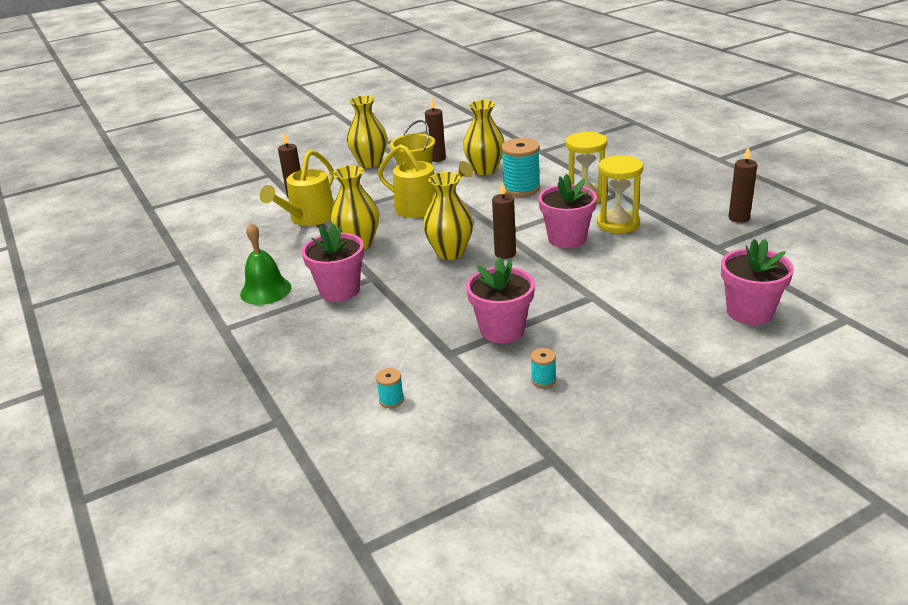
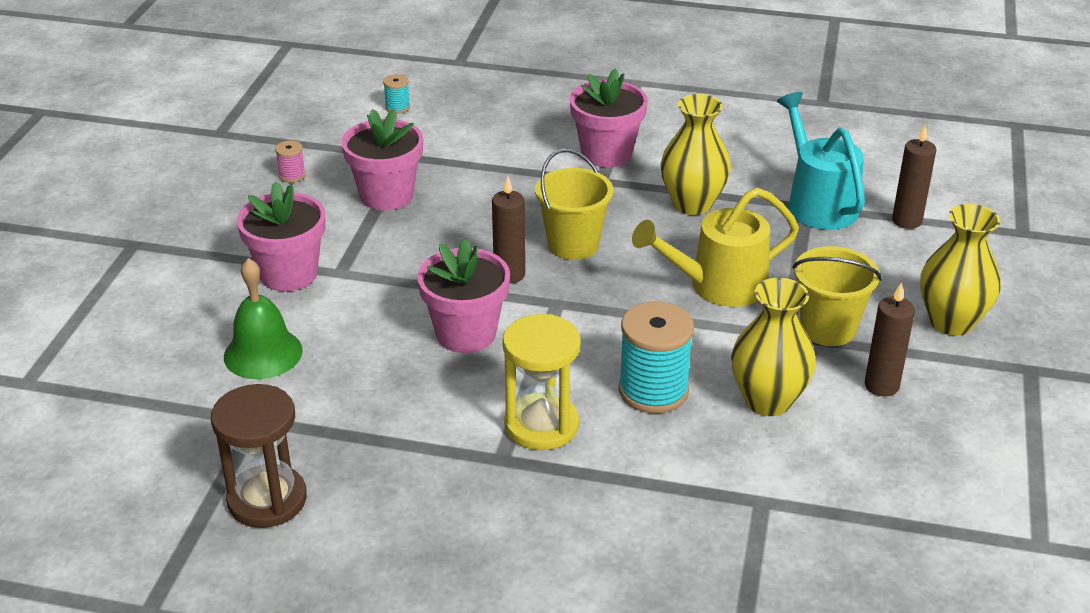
camera: 130 degrees right, 5 degrees up
(265, 290) = (674, 120): green bell -> green bell (263, 353)
(308, 218) = (817, 202): yellow watering can -> turquoise watering can
(450, 252) = (573, 245): yellow vase -> yellow bucket
(543, 380) = (292, 175): turquoise spool -> pink spool
(618, 223) = (431, 394): yellow hourglass -> none
(739, 218) = (267, 500): brown candle -> brown hourglass
(749, 312) = (145, 337): pink flower pot -> pink flower pot (288, 274)

